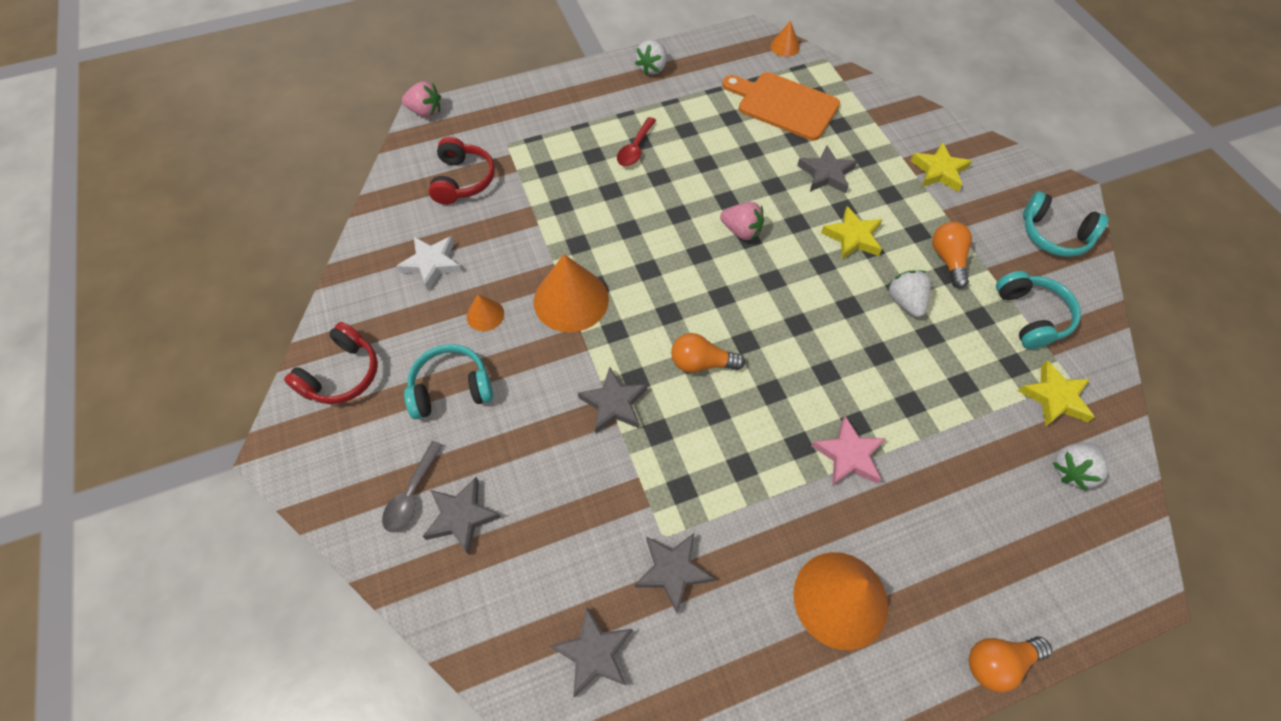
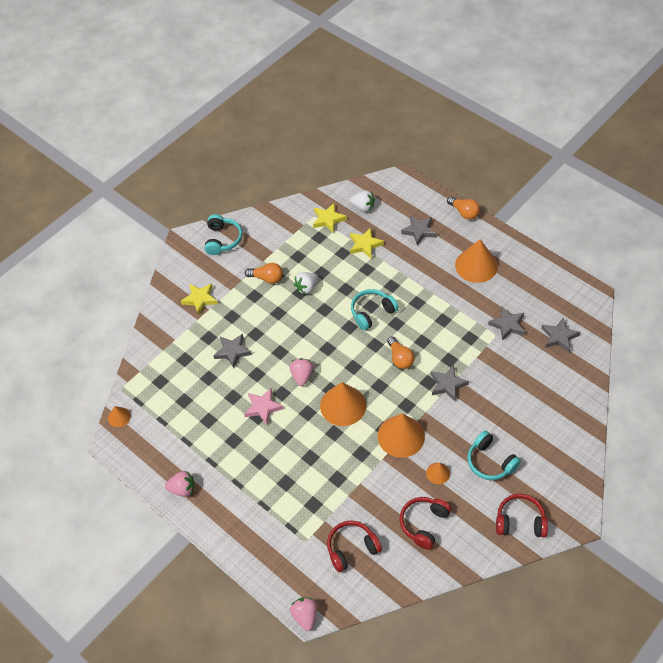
camera: 115 degrees left, 5 degrees down
(412, 494) = (552, 444): grey spoon -> none
(432, 264) = (424, 524): white star -> red headphones
(461, 517) = (546, 417): grey star -> grey star (419, 231)
(635, 148) = (267, 461): red spoon -> none
(652, 68) = (182, 489): white strawberry -> pink strawberry
(664, 256) = (343, 405): none -> orange cone
(784, 105) = (181, 395): orange cutting board -> none
(848, 455) = (409, 283): pink star -> pink star (263, 407)
(852, 237) = (275, 323): yellow star -> yellow star (365, 245)
(948, 259) = (267, 278): orange light bulb -> orange light bulb turned 135 degrees counterclockwise
(1031, 316) = (285, 237): turquoise headphones -> turquoise headphones (372, 312)

